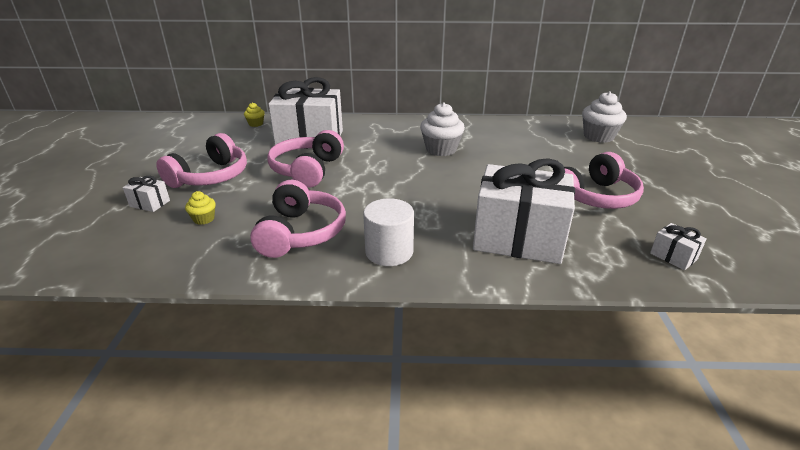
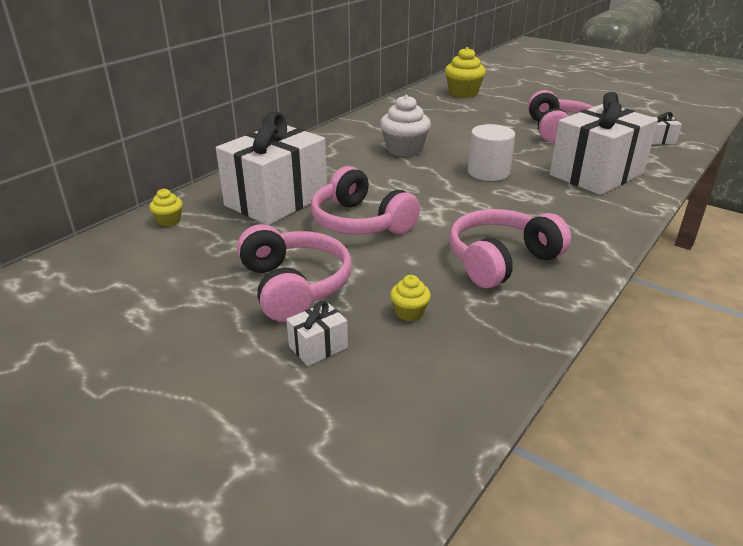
camera: 55 degrees left, 0 degrees up
(300, 233) = (501, 260): pink headphones -> pink headphones turned 75 degrees counterclockwise
(389, 252) = (575, 228): white cylinder -> white cylinder (488, 172)
(598, 136) = (463, 93): white cupcake -> yellow cupcake

